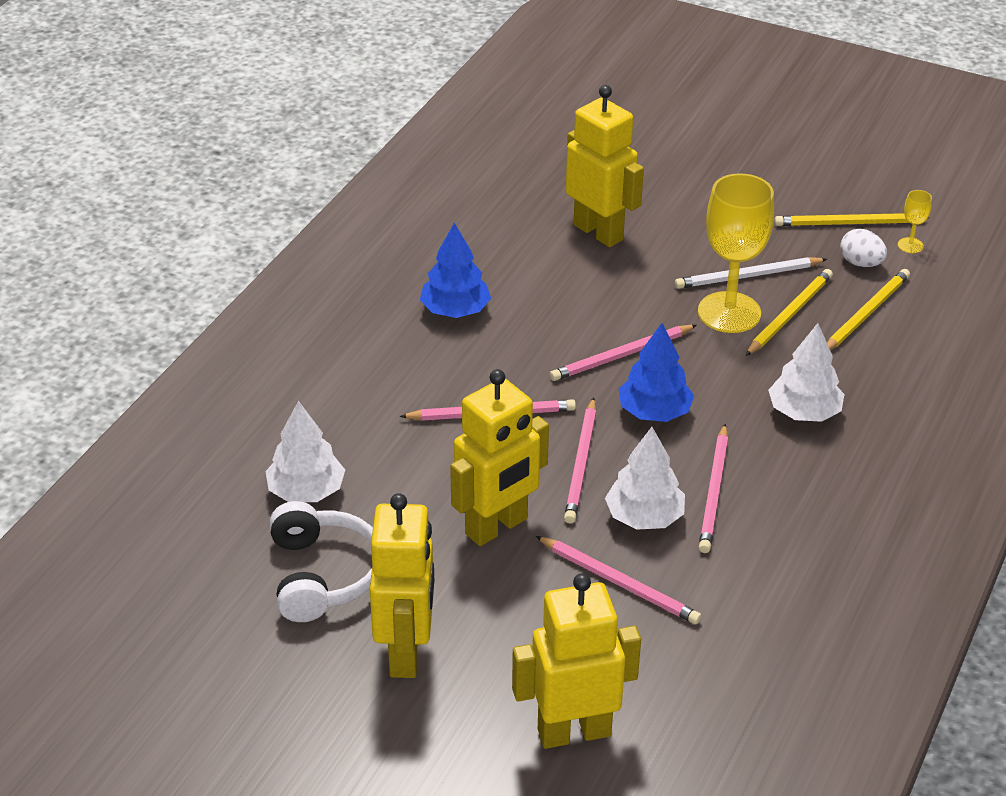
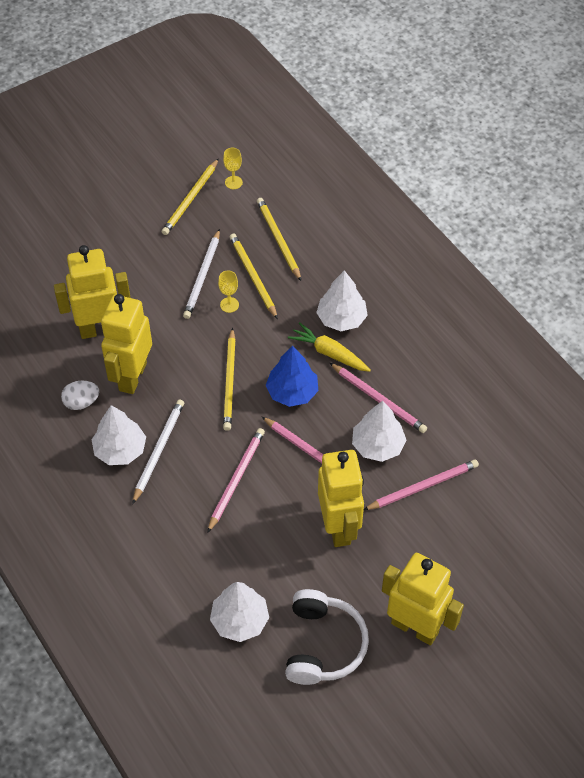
camera: 60 degrees left, 15 degrees up
(322, 575) = (323, 645): white headphones -> white headphones turned 75 degrees clockwise
(455, 310) = (120, 450): blue tree -> white tree
(479, 339) = (158, 450): none -> white pencil
(574, 732) = (522, 569): yellow robot -> yellow robot (132, 376)
(621, 356) = (230, 382): pink pencil -> yellow pencil
(729, 312) = (229, 305): yellow goblet -> yellow goblet, size x0.42
(741, 421) = (329, 353): none -> yellow carrot
(861, 263) = (232, 215): white egg -> white egg (81, 402)

